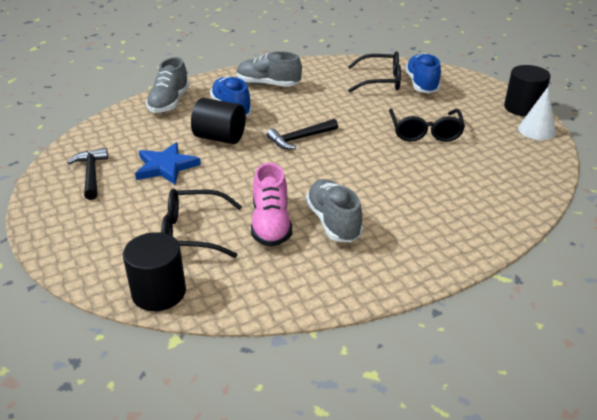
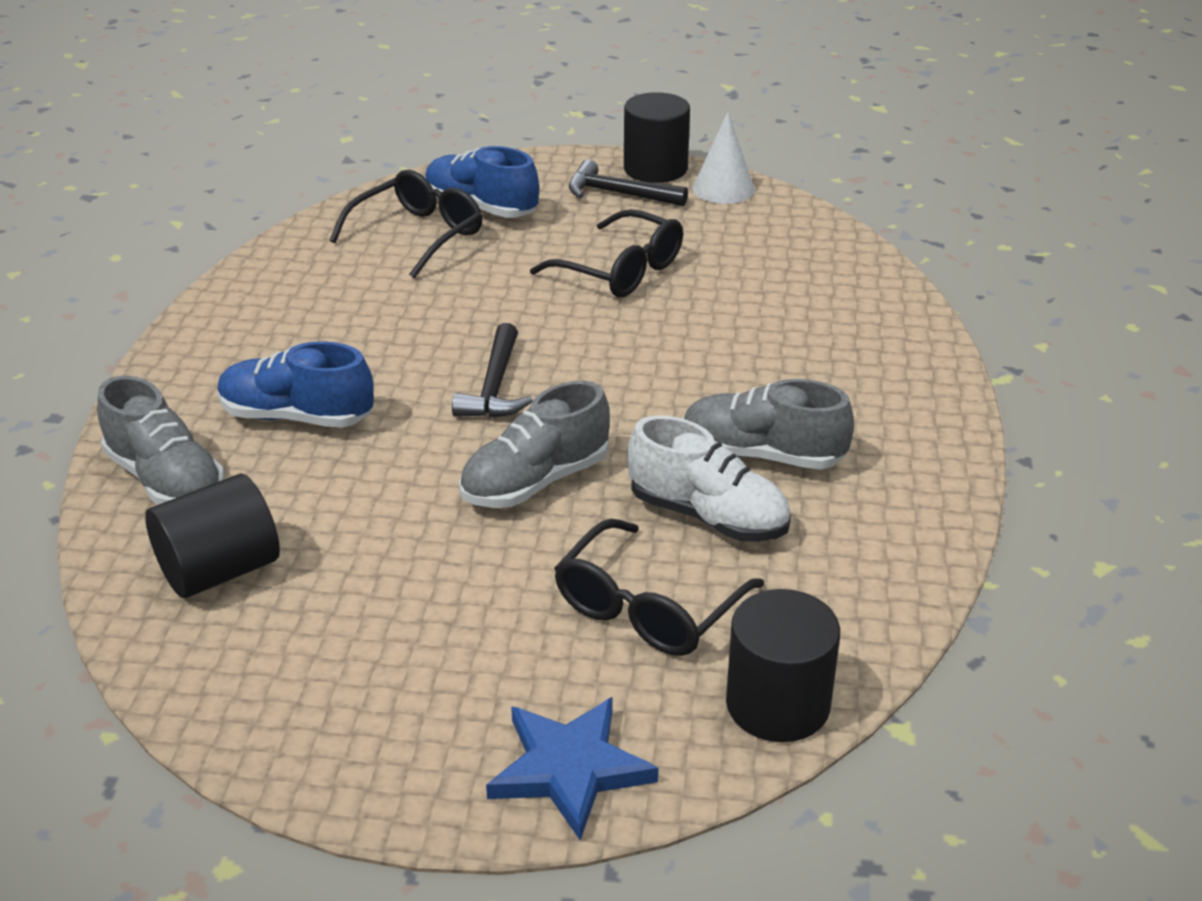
camera: 55 degrees left, 0 degrees up
(91, 174) = (314, 674): black hammer -> black hammer (618, 194)
(166, 167) = (404, 567): blue star -> blue star (570, 769)
(220, 138) = (382, 468): black cylinder -> black cylinder (220, 571)
(268, 84) = (265, 343): grey shoe -> grey shoe (535, 482)
(271, 224) = (708, 516): pink shoe -> white shoe

